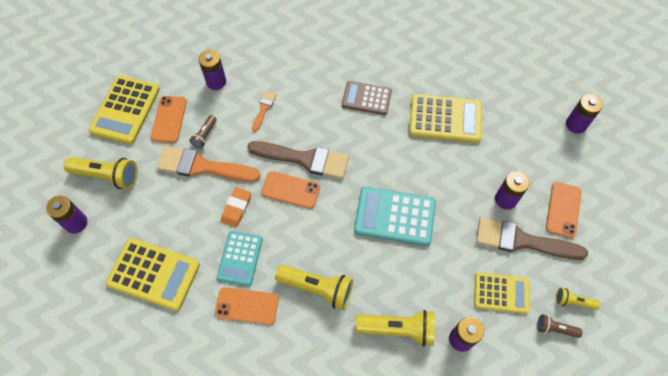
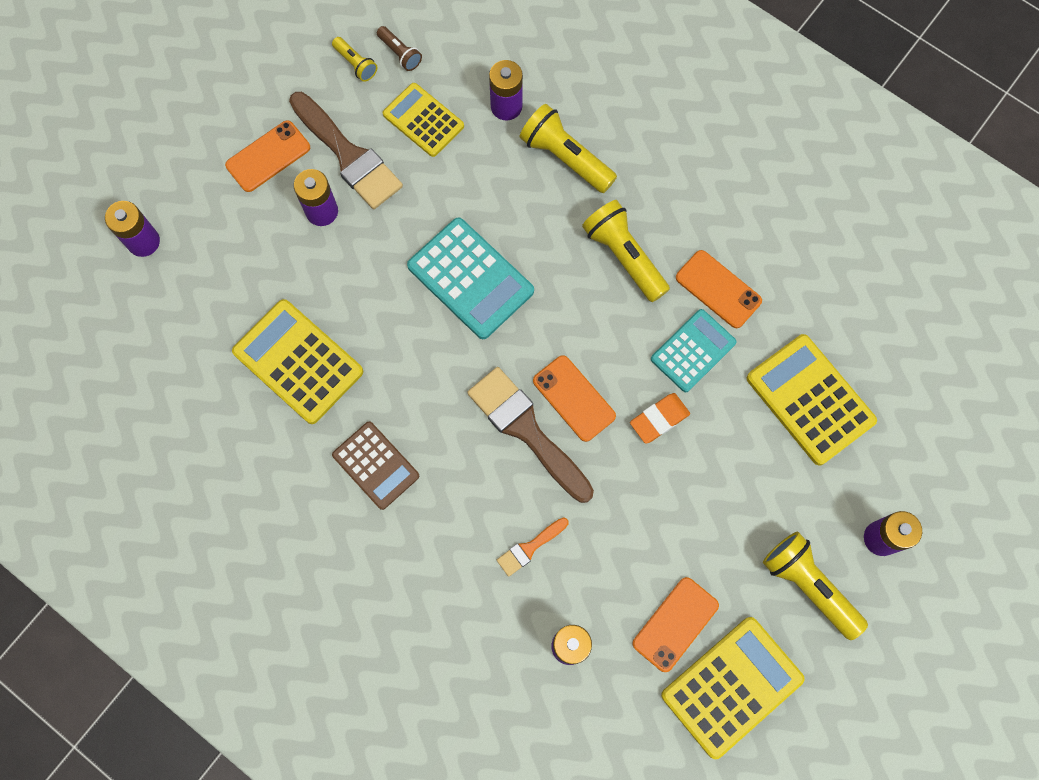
camera: 145 degrees left, 10 degrees up
(202, 166) = (669, 511): orange brush -> none
(204, 135) = (639, 560): brown flashlight -> none

